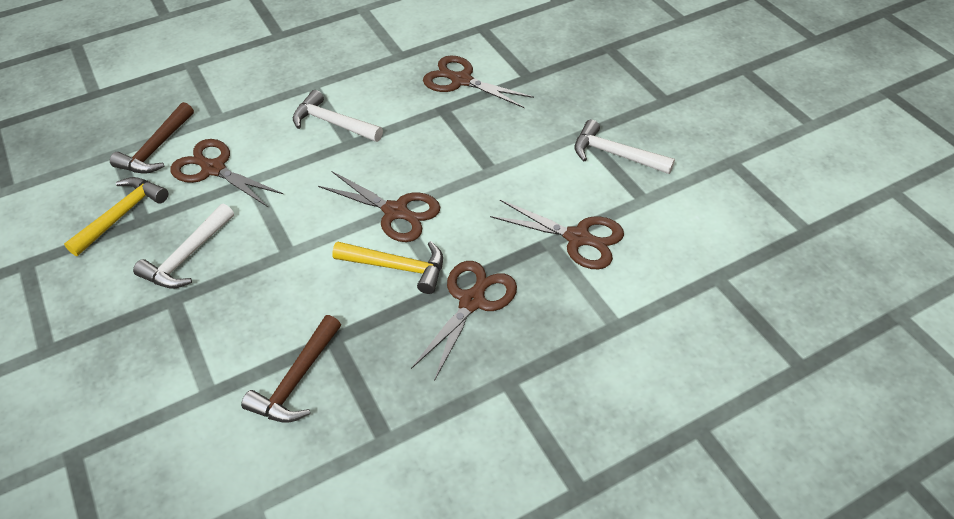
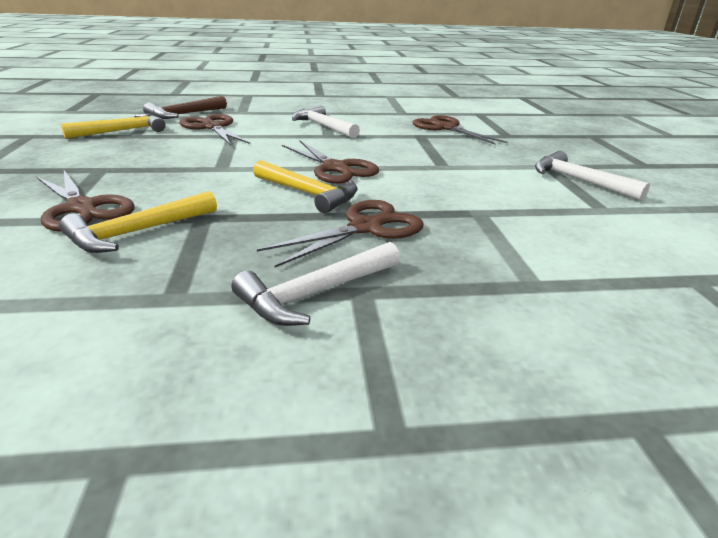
camera: 20 degrees right, 20 degrees down
(188, 256) = (141, 154): white hammer -> white hammer (316, 293)
(297, 380) = (138, 232): brown hammer -> yellow hammer
(577, 238) = (513, 216): brown scissors -> brown scissors (82, 208)

